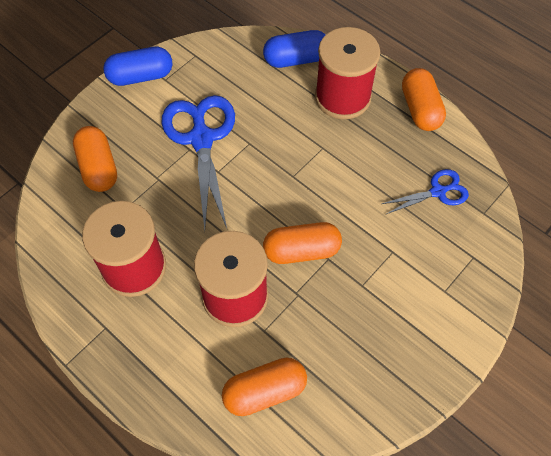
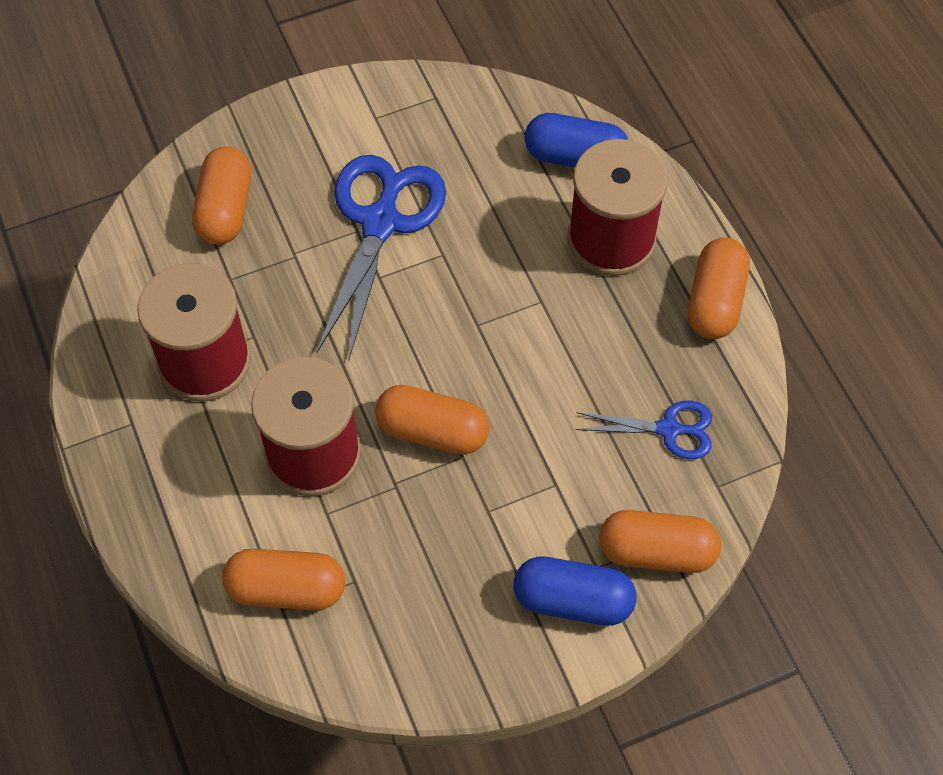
camera: 25 degrees right, 0 degrees up
(141, 76) = (344, 100): blue capsule -> blue capsule (573, 600)
(473, 266) = (656, 551): none -> orange capsule

